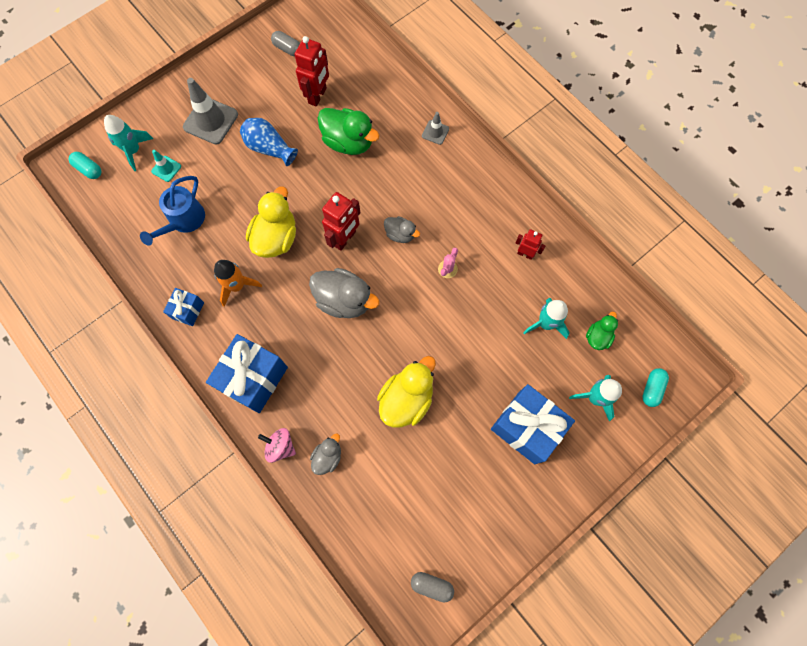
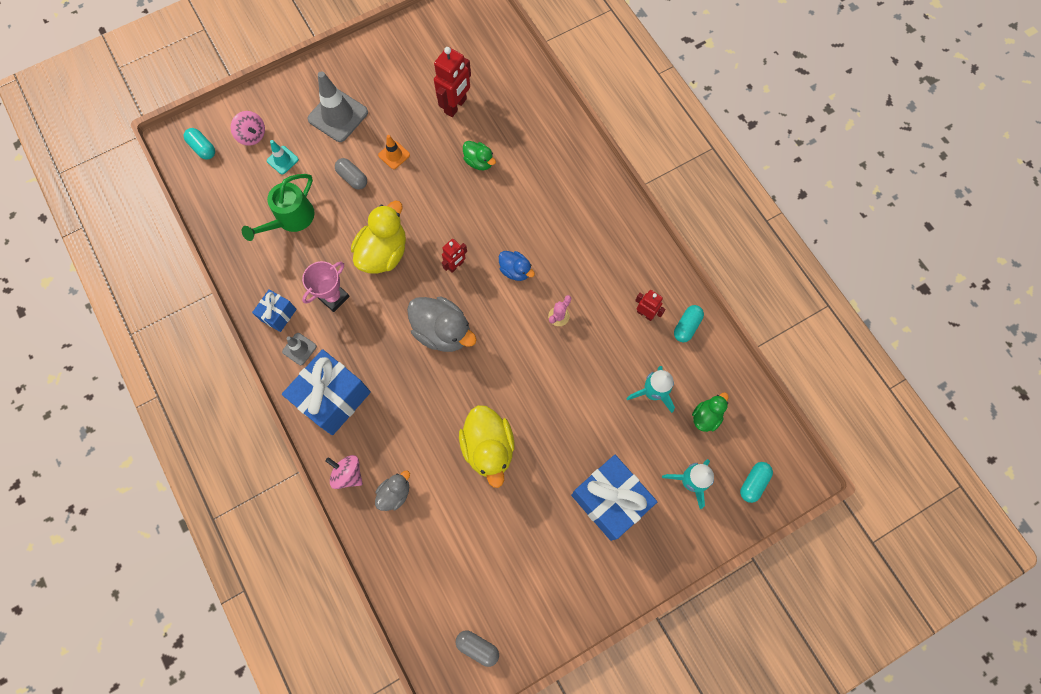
camera: 10 degrees right, 0 degrees up
(134, 151) = (252, 135): turquoise rocket -> pink spinning top
(184, 221) = (291, 219): blue watering can -> green watering can
(237, 286) = (334, 297): orange rocket -> pink trophy
(269, 148) = (394, 155): blue vase -> orange traffic cone
(287, 49) = (433, 49): grey capsule -> grey capsule (352, 178)
(345, 239) = (456, 265): red robot -> red robot, size x0.59
(348, 142) = (479, 162): green duck -> green duck, size x0.55
(400, 234) = (515, 270): grey duck -> blue duck
(406, 399) = (488, 447): yellow duck -> yellow duck turned 120 degrees clockwise
(435, 132) = (574, 165): grey traffic cone -> grey traffic cone (299, 349)
(564, 259) = (686, 326): none -> turquoise capsule

